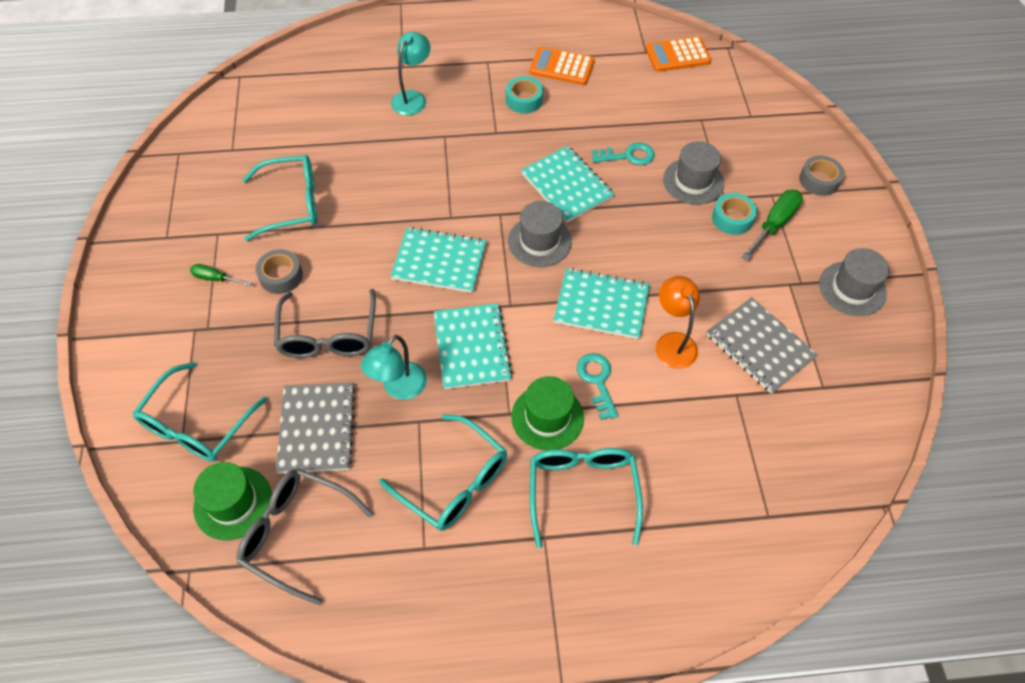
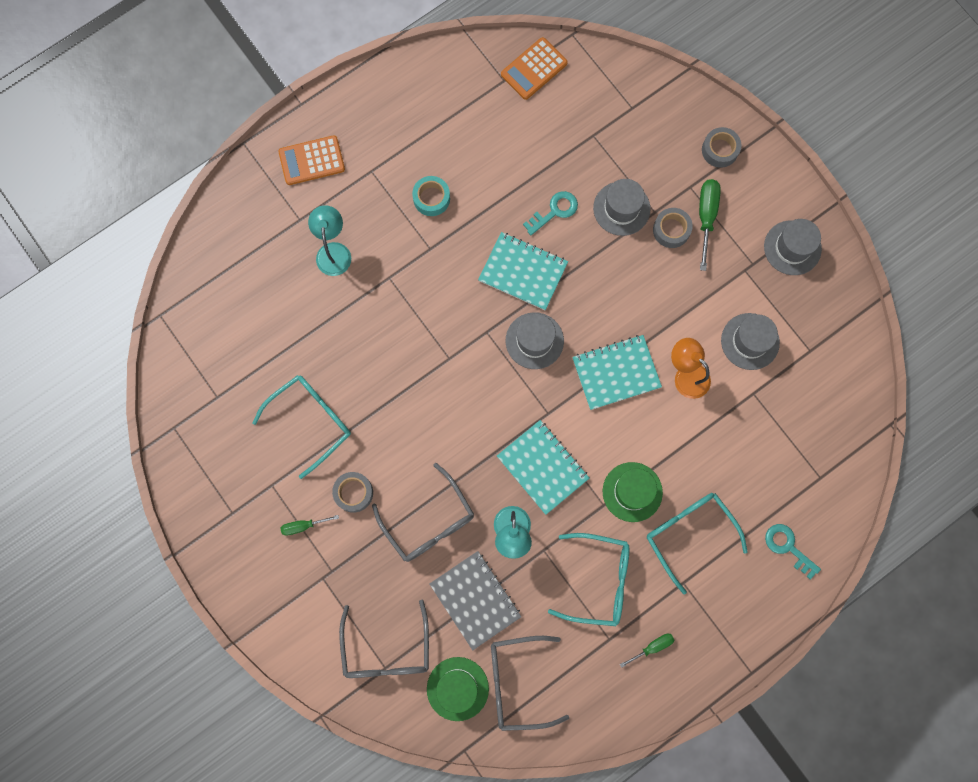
camera: 30 degrees left, 20 degrees up
(197, 425) = (386, 650): turquoise glasses -> grey glasses
(439, 262) = (468, 406): turquoise notebook -> none
(465, 585) = (652, 647): none -> green screwdriver
(561, 67) = (441, 140): orange calculator -> orange calculator (312, 161)
(597, 381) = (650, 441): turquoise key -> turquoise key (788, 547)
(732, 218) = (671, 230): turquoise tape -> grey tape
(760, 346) = (750, 341): grey notebook -> grey hat

